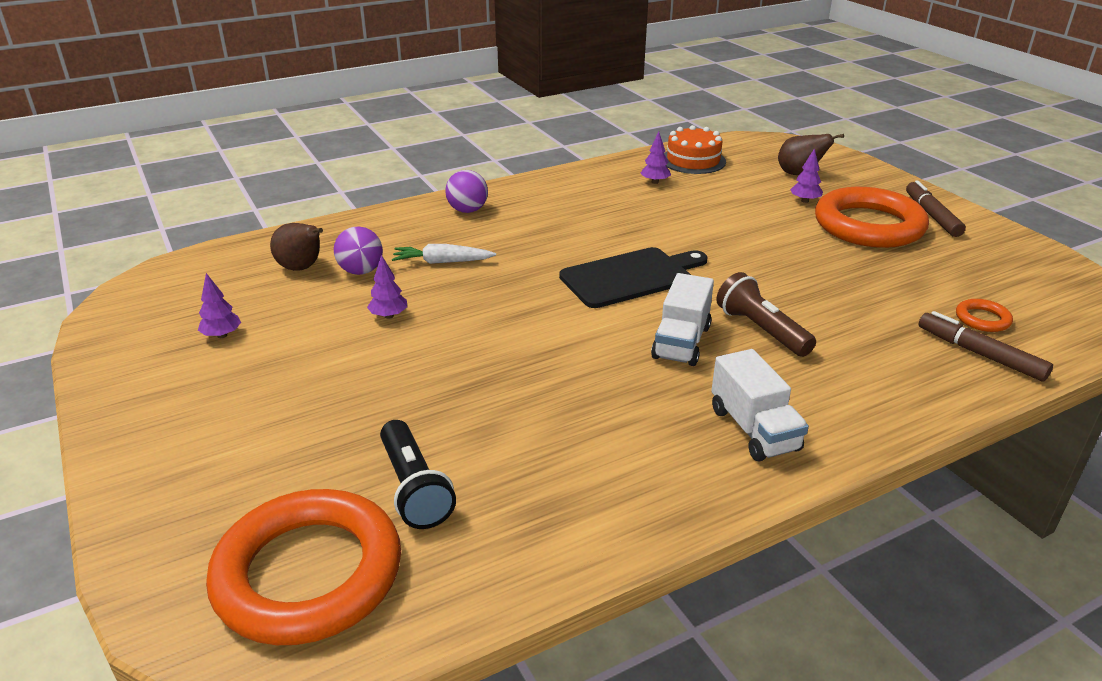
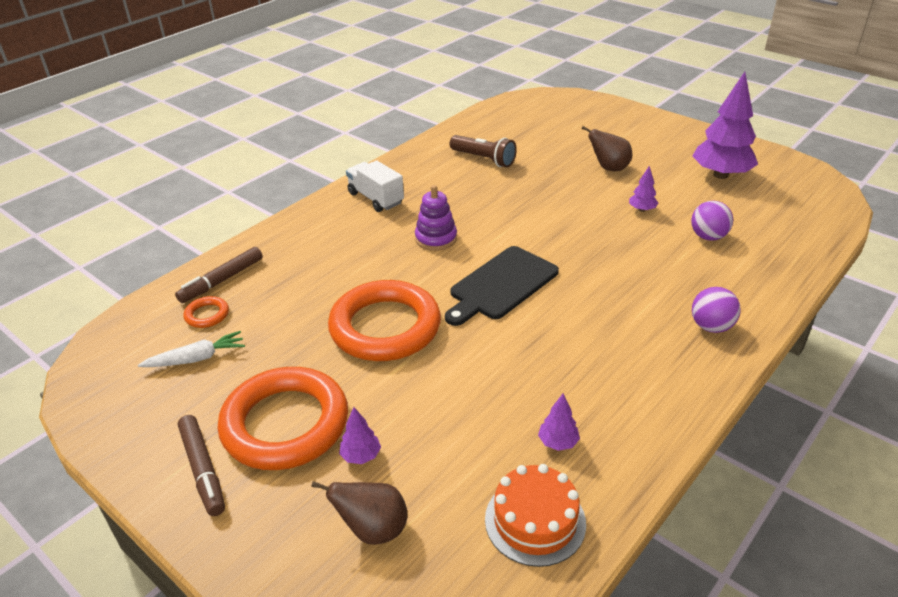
camera: 160 degrees right, 5 degrees up
(222, 335) = (721, 175): purple tree -> purple tree, size x2.28
(302, 268) = (753, 228): brown pear -> brown pear (609, 168)
(308, 574) = (539, 112): orange ring -> orange ring (385, 327)
(415, 488) = (527, 141): black flashlight -> none
(442, 262) = (660, 260): white carrot -> white carrot (196, 358)
(681, 342) = (436, 239): white truck -> purple stacking toy
(760, 330) = (383, 261): brown flashlight -> brown flashlight (484, 159)
(980, 354) = (222, 280): brown marker -> brown marker turned 105 degrees clockwise

